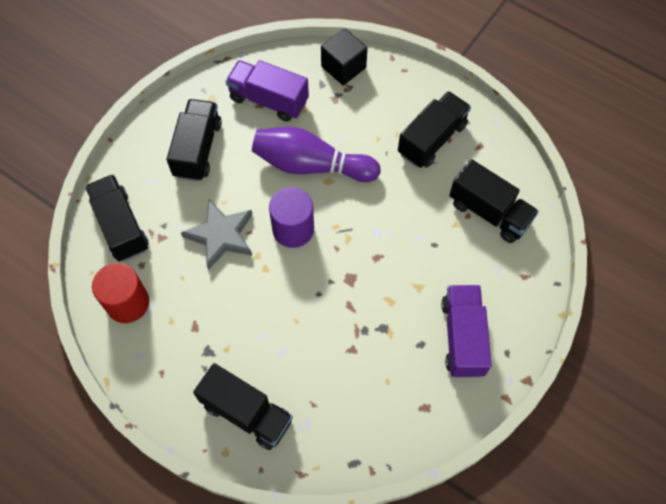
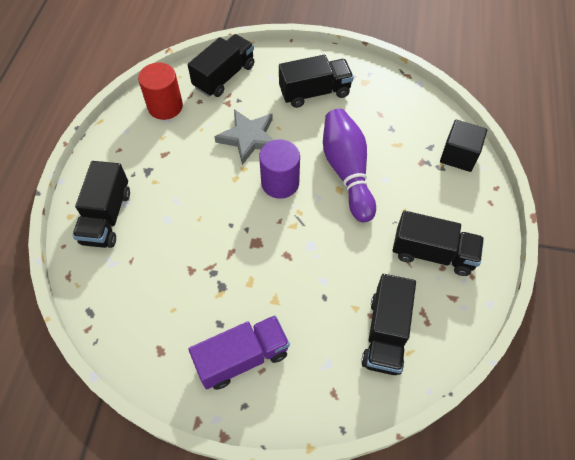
camera: 65 degrees right, 5 degrees down
(269, 100) = (389, 118): purple truck -> none

